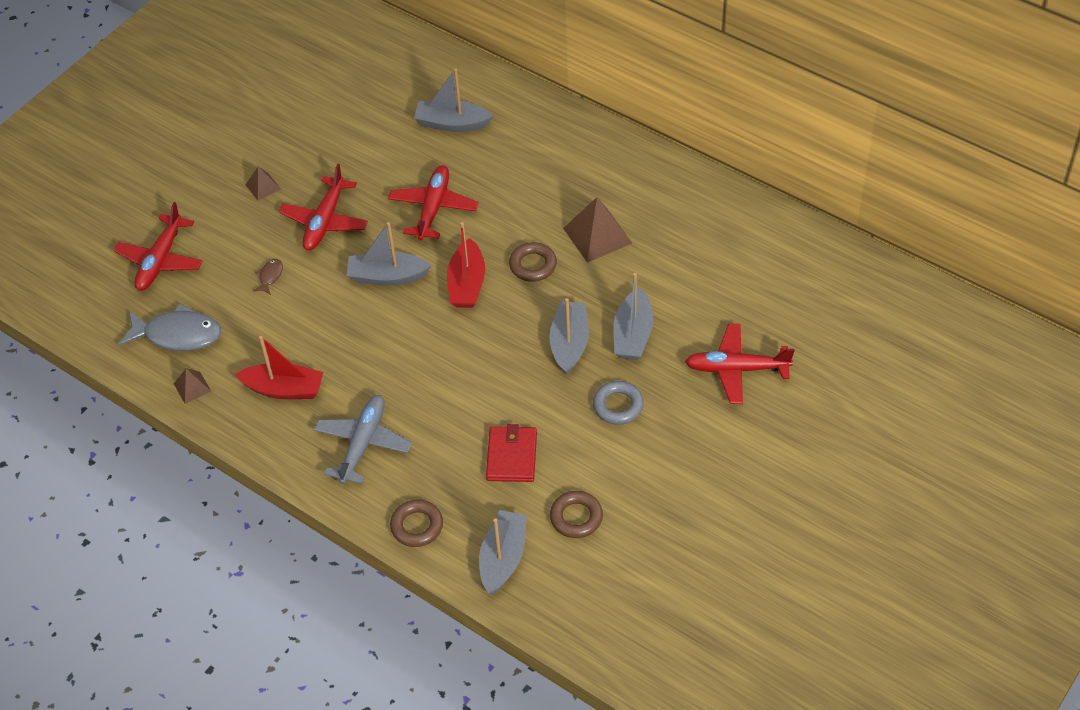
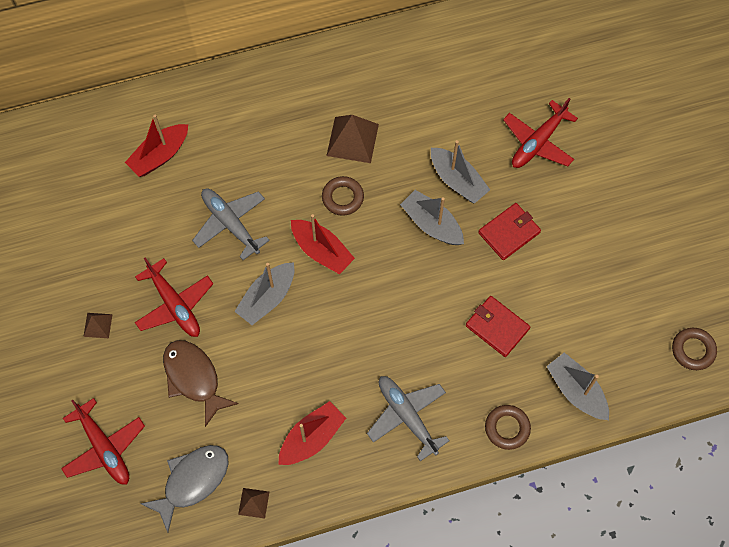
camera: 55 degrees left, 15 degrees up
(270, 276) = (194, 378): brown fish -> brown fish, size x2.22
(433, 208) = (230, 224): red plane -> grey plane
(452, 123) = (160, 155): grey boat -> red boat
(576, 517) = (579, 322): brown ring -> brown ring (693, 350)
(618, 406) = (509, 232): grey ring -> red wallet

